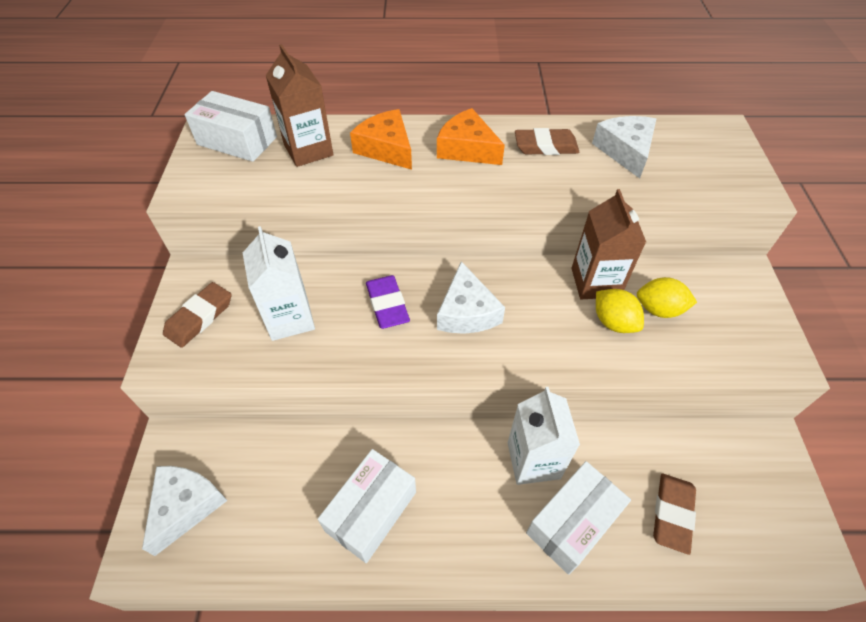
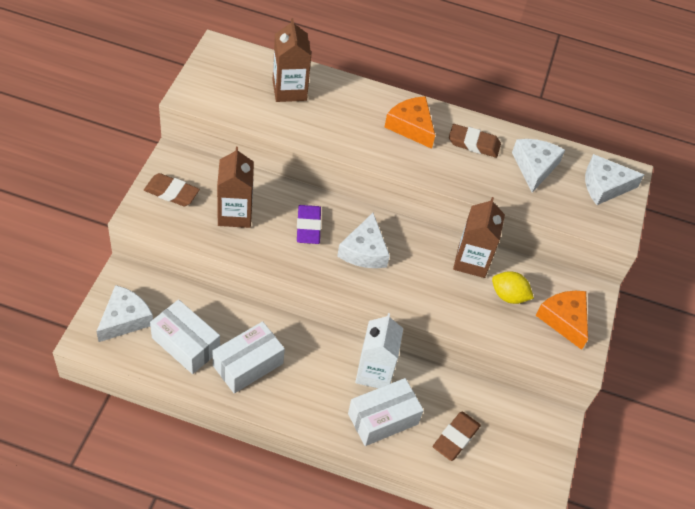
camera: 10 degrees right, 0 degrees up
(199, 317) = (171, 192): brown eraser -> brown eraser turned 60 degrees clockwise
(237, 141) = (238, 65): white box -> white box (186, 344)
(290, 318) = (235, 214): white carton -> brown carton
(386, 148) = (349, 107): orange cheese -> orange cheese (564, 320)
(613, 322) = (469, 293): yellow lemon -> none
(710, 148) = (604, 186): none -> white cheese

